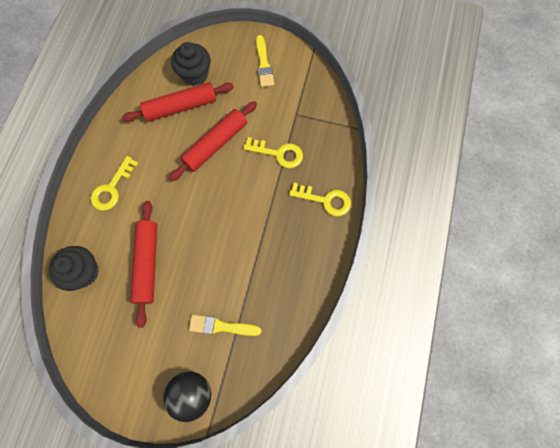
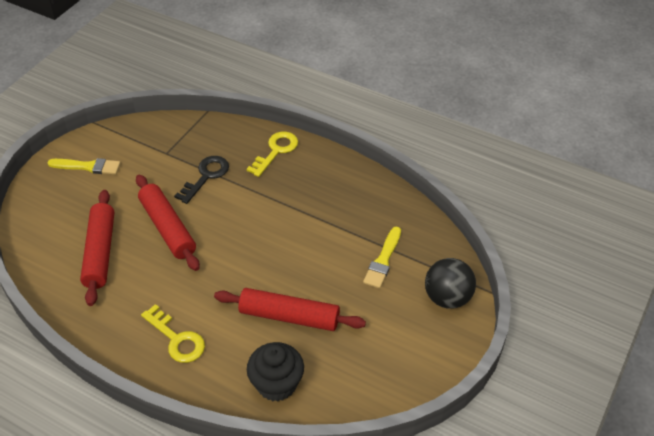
camera: 75 degrees left, 25 degrees down
(195, 74) = (63, 231): black cupcake -> none
(278, 153) = (206, 176): yellow key -> black key

